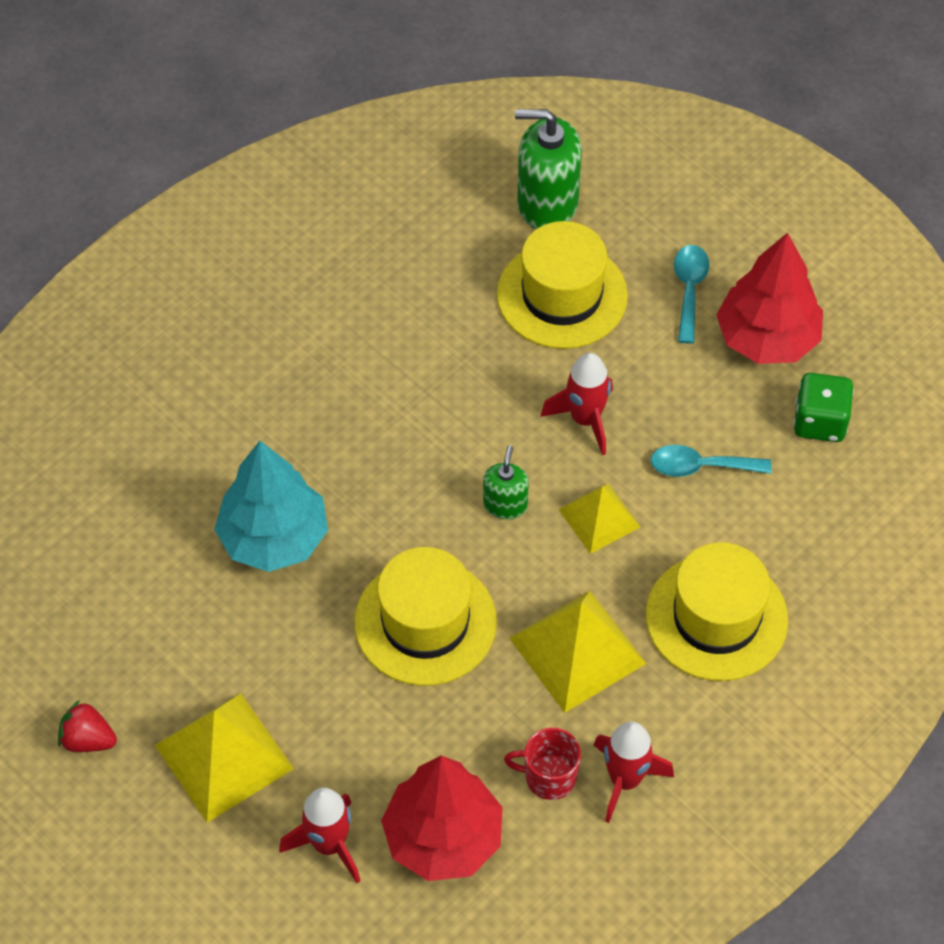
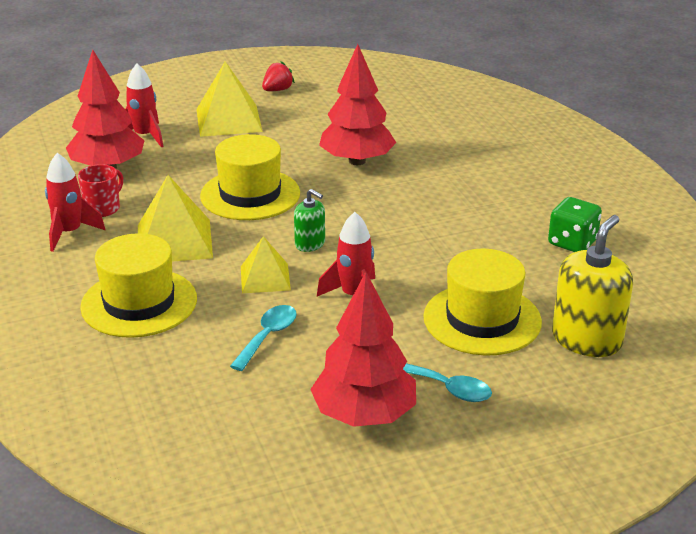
camera: 115 degrees right, 25 degrees down
(274, 538) = (357, 161): turquoise tree -> red tree
(547, 203) = (586, 340): green soap dispenser -> yellow soap dispenser
(820, 422) = (256, 414): green dice -> green dice (572, 243)

